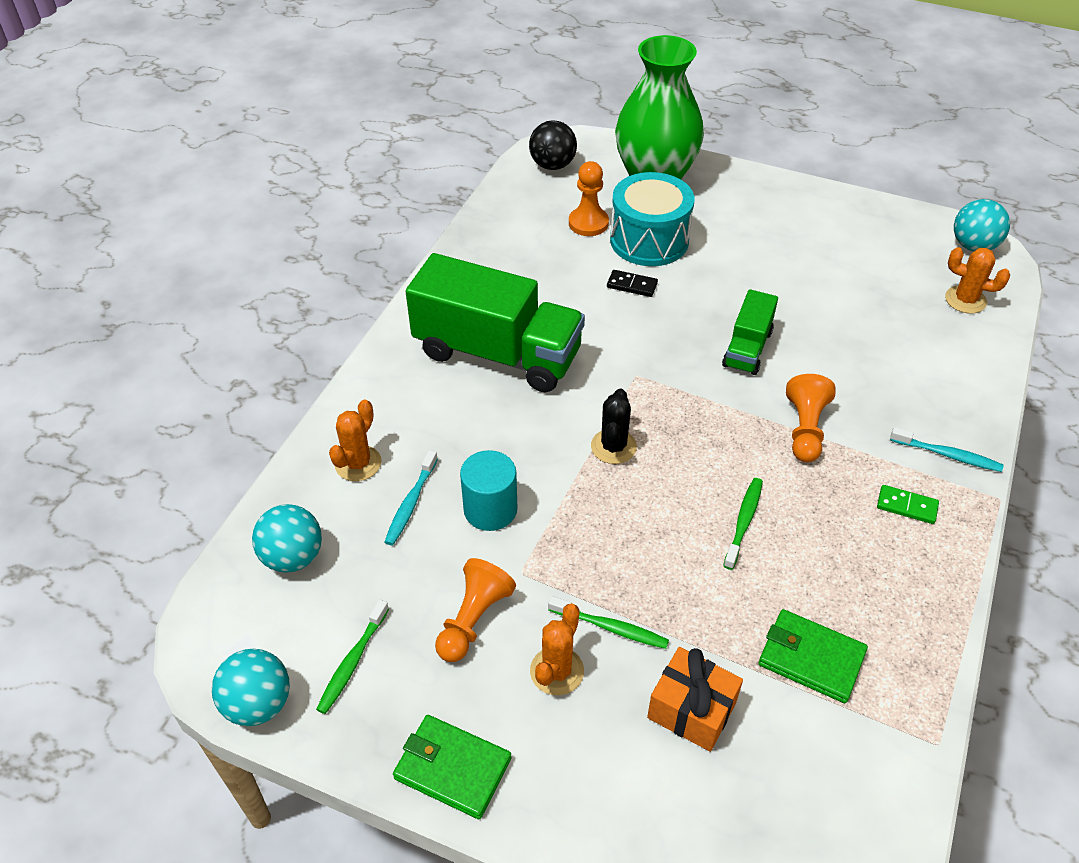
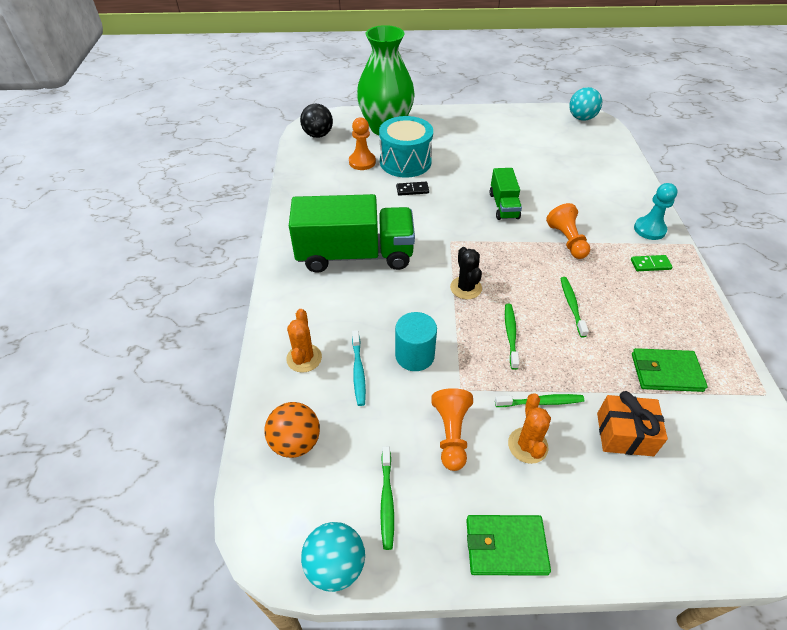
camera: 25 degrees left, 0 degrees up
(293, 557) = (296, 442): turquoise ball -> orange ball
(631, 529) = (510, 335): none -> green toothbrush
(947, 455) = (649, 229): turquoise toothbrush -> turquoise pawn
(965, 300) = (598, 146): orange cactus -> none

